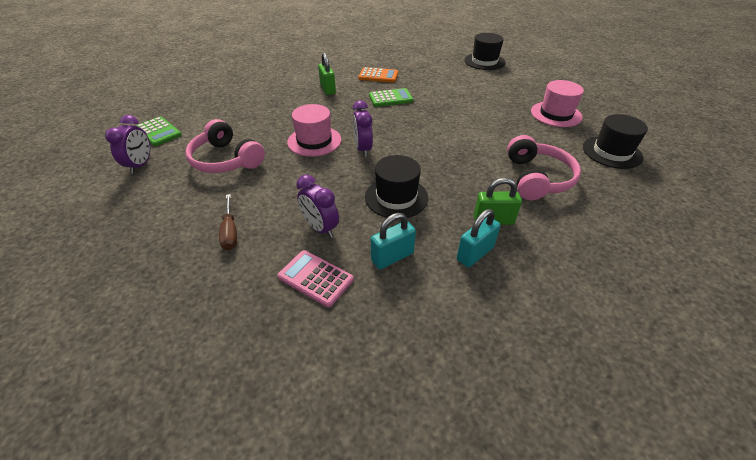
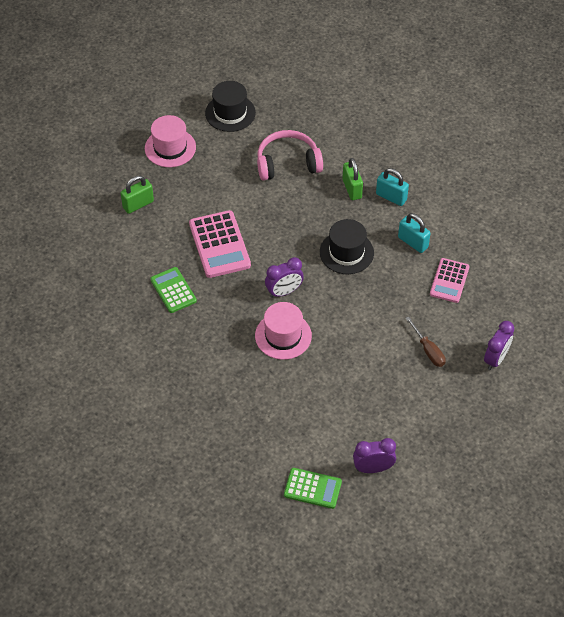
camera: 105 degrees left, 10 degrees up
(158, 132) = (312, 488): green calculator -> green calculator turned 75 degrees clockwise
(225, 160) = (340, 398): pink headphones -> none
(230, 232) = (428, 350): brown screwdriver -> brown screwdriver turned 90 degrees clockwise
(320, 228) = (401, 293): purple clock -> purple clock (495, 359)
(327, 89) = (166, 358): green padlock -> green padlock (138, 204)
(378, 76) = (116, 315): orange calculator -> none
(432, 124) = (219, 245): none -> pink calculator
(484, 61) = (46, 212): black hat -> none

